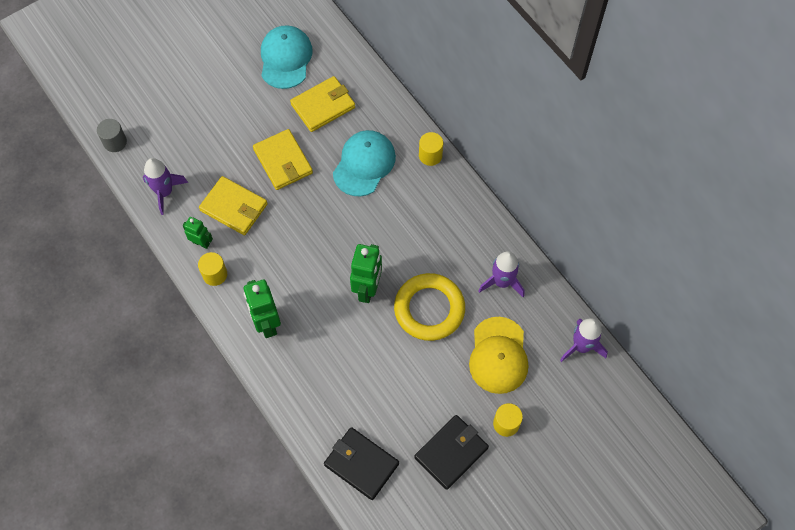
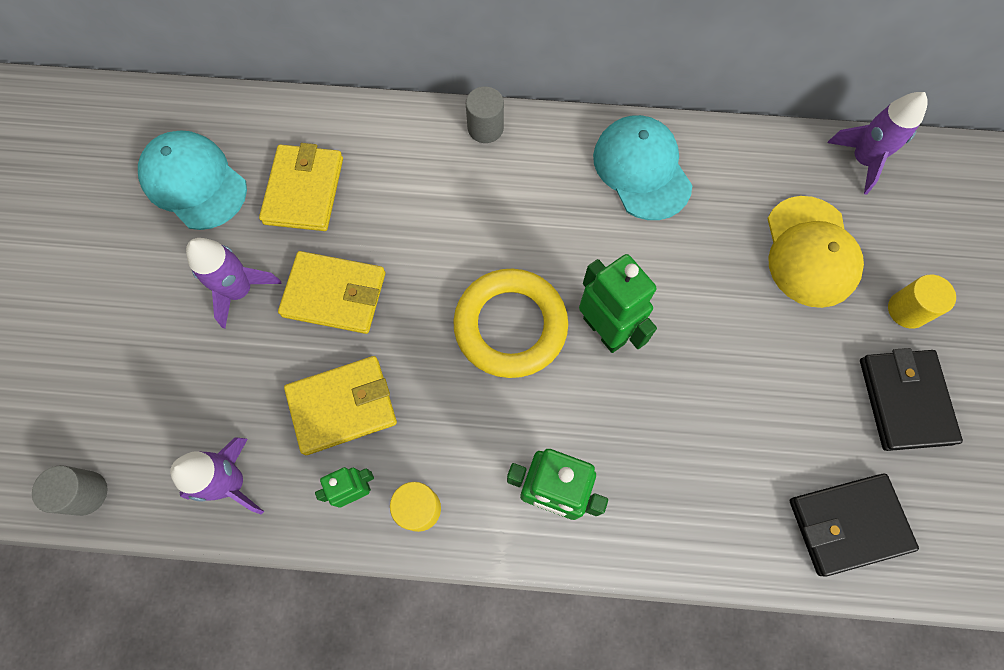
camera: 50 degrees left, 5 degrees up
(364, 164) = (429, 205): turquoise cap -> turquoise cap (642, 170)
(429, 309) = (689, 280): yellow ring -> yellow ring (510, 326)
(430, 155) = (485, 128): yellow cylinder -> grey cylinder
(498, 355) = (810, 252): yellow cap -> yellow cap turned 45 degrees clockwise
(502, 282) = (716, 178): purple rocket -> purple rocket (240, 291)

